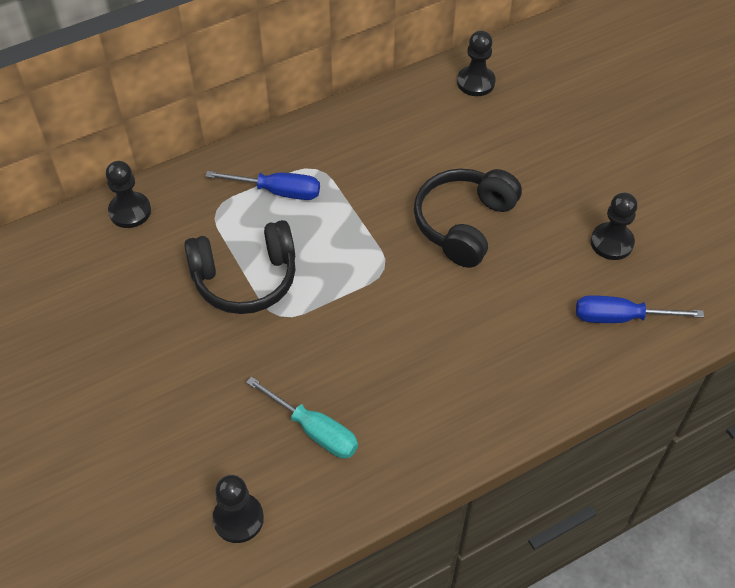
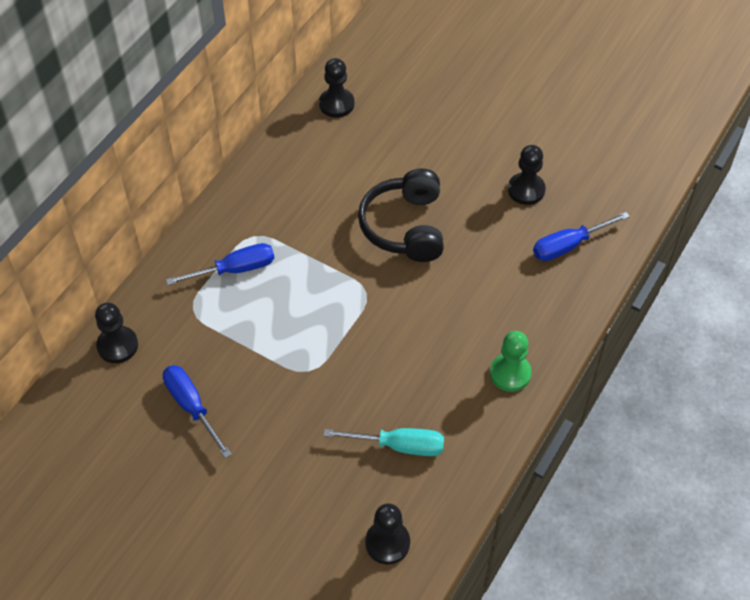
camera: 30 degrees left, 0 degrees up
(153, 296) = (191, 407): none -> blue screwdriver
(245, 278) = (259, 354): black headphones -> none
(472, 416) = (510, 373): none -> green pawn

